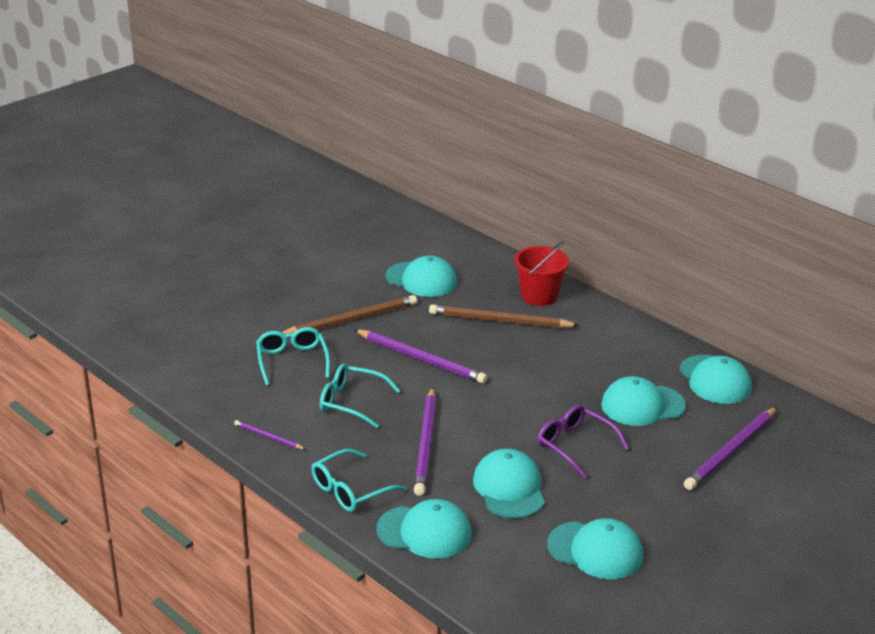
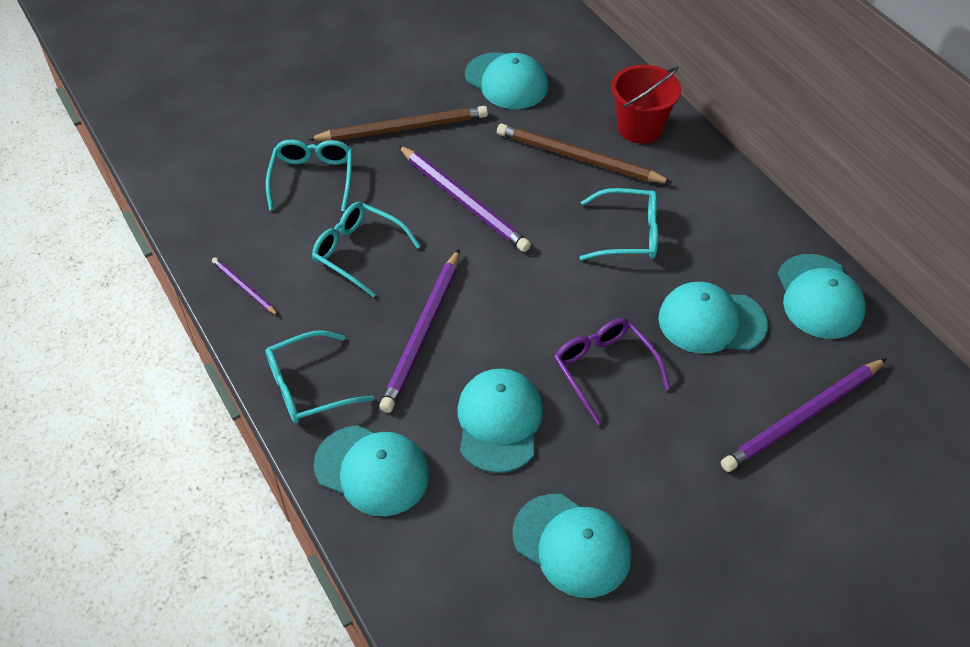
camera: 15 degrees right, 20 degrees up
(559, 362) = (629, 234): none -> turquoise glasses

